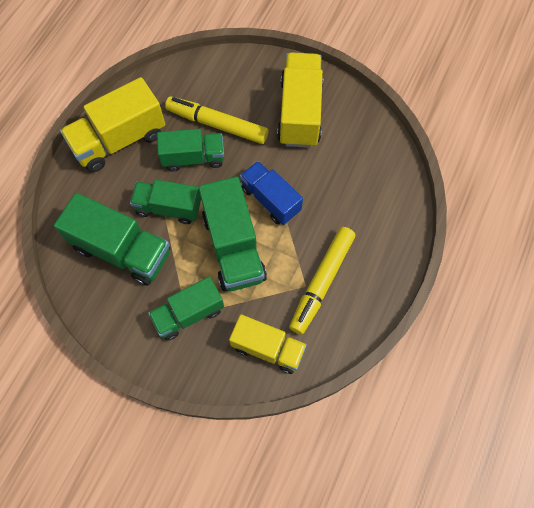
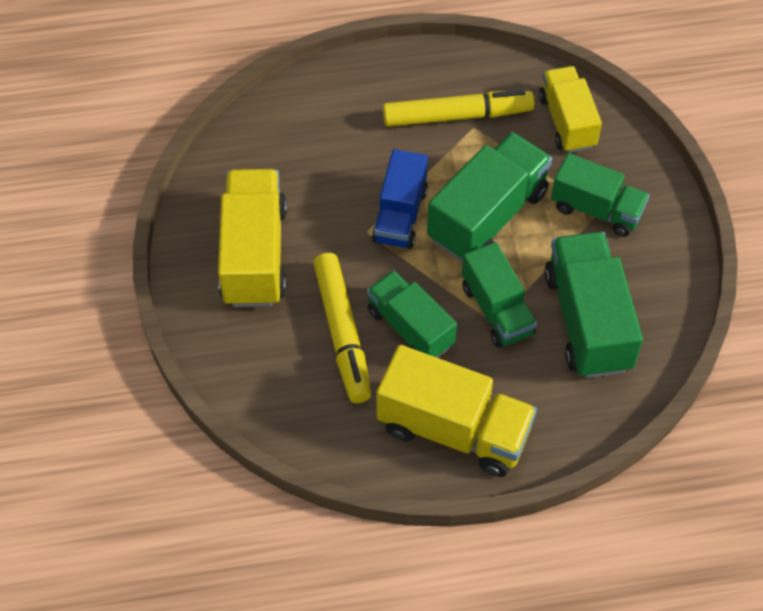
camera: 125 degrees left, 10 degrees down
(300, 112) = (254, 255): yellow truck -> yellow truck turned 120 degrees clockwise

